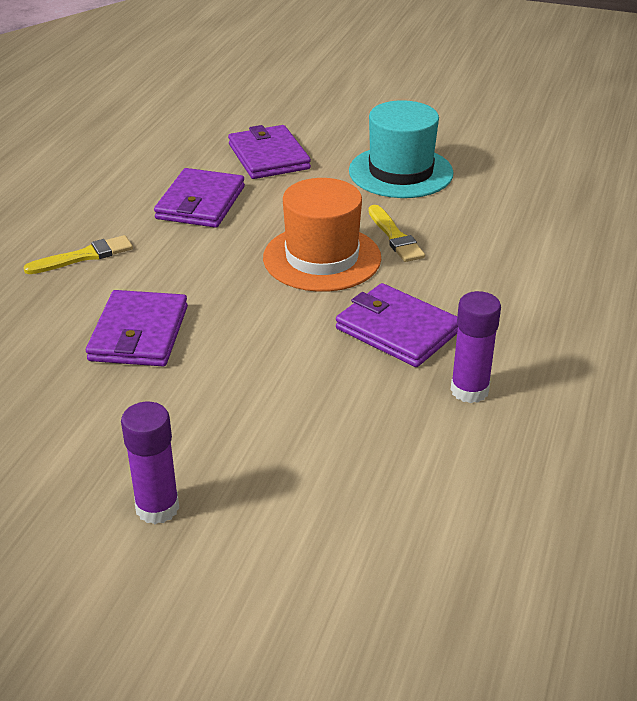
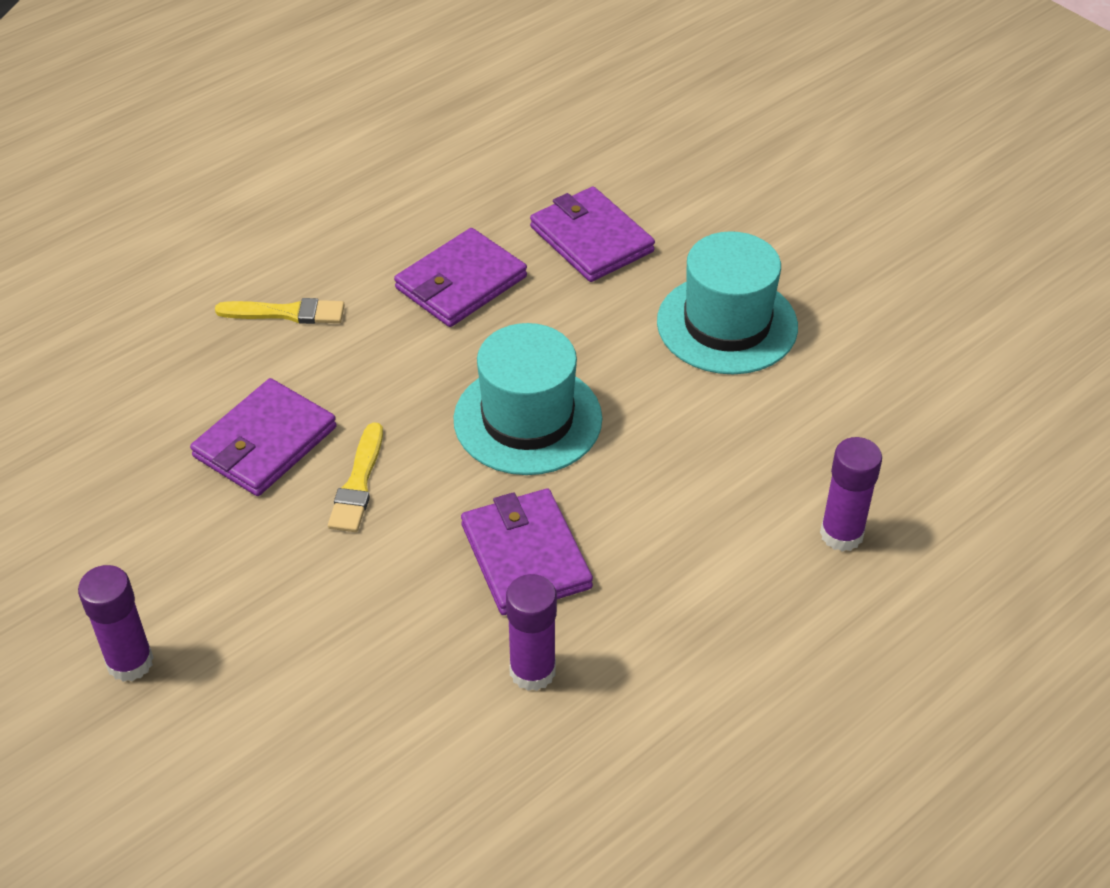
camera: 30 degrees right, 10 degrees up
(268, 156) = (591, 239): purple wallet -> purple wallet turned 45 degrees counterclockwise
(322, 258) = (527, 419): orange hat -> turquoise hat
(395, 237) = (635, 422): yellow brush -> yellow brush (358, 483)
(581, 249) = (841, 534): none -> purple glue stick

